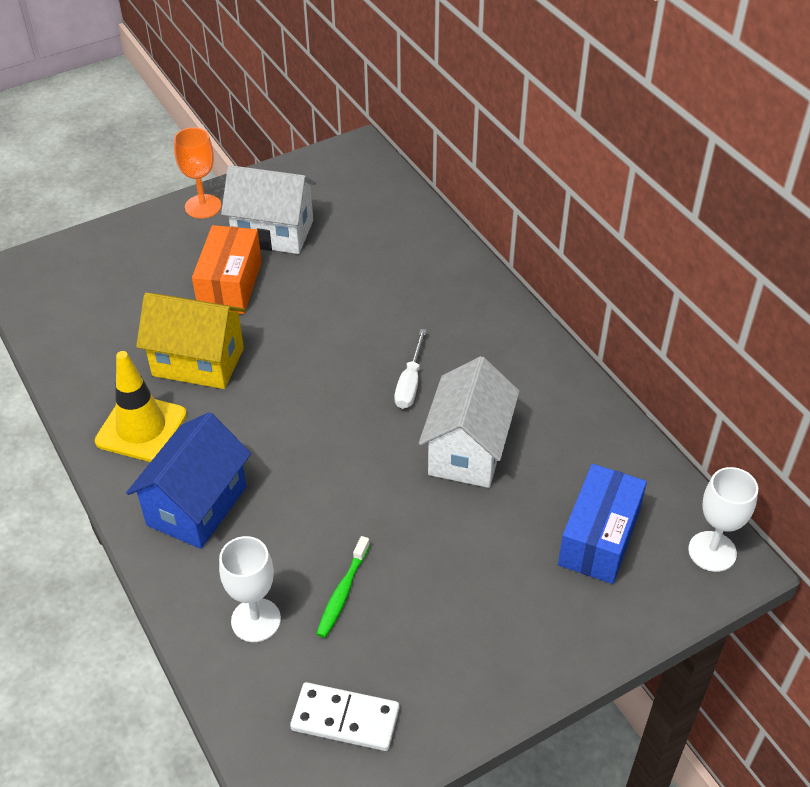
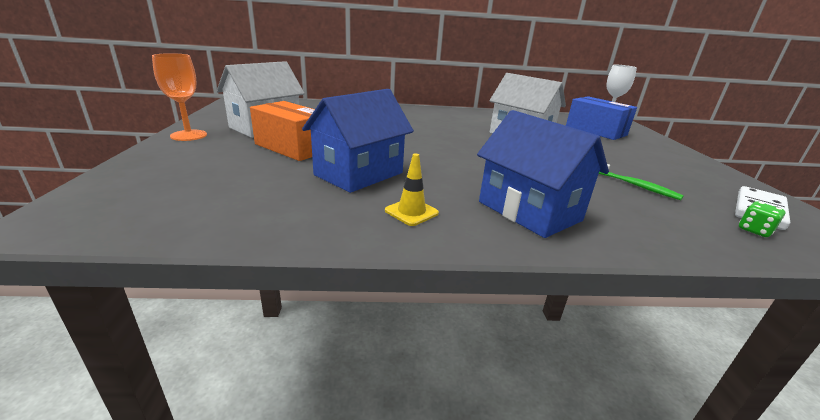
camera: 65 degrees left, 20 degrees down
(141, 428) = (411, 212): yellow traffic cone -> yellow traffic cone, size x0.54
(198, 362) = (359, 174): yellow house -> blue house
(256, 620) = (667, 218): white goblet -> none
(273, 700) = (754, 230): none -> green dice
(410, 383) = (455, 133): white screwdriver -> none

